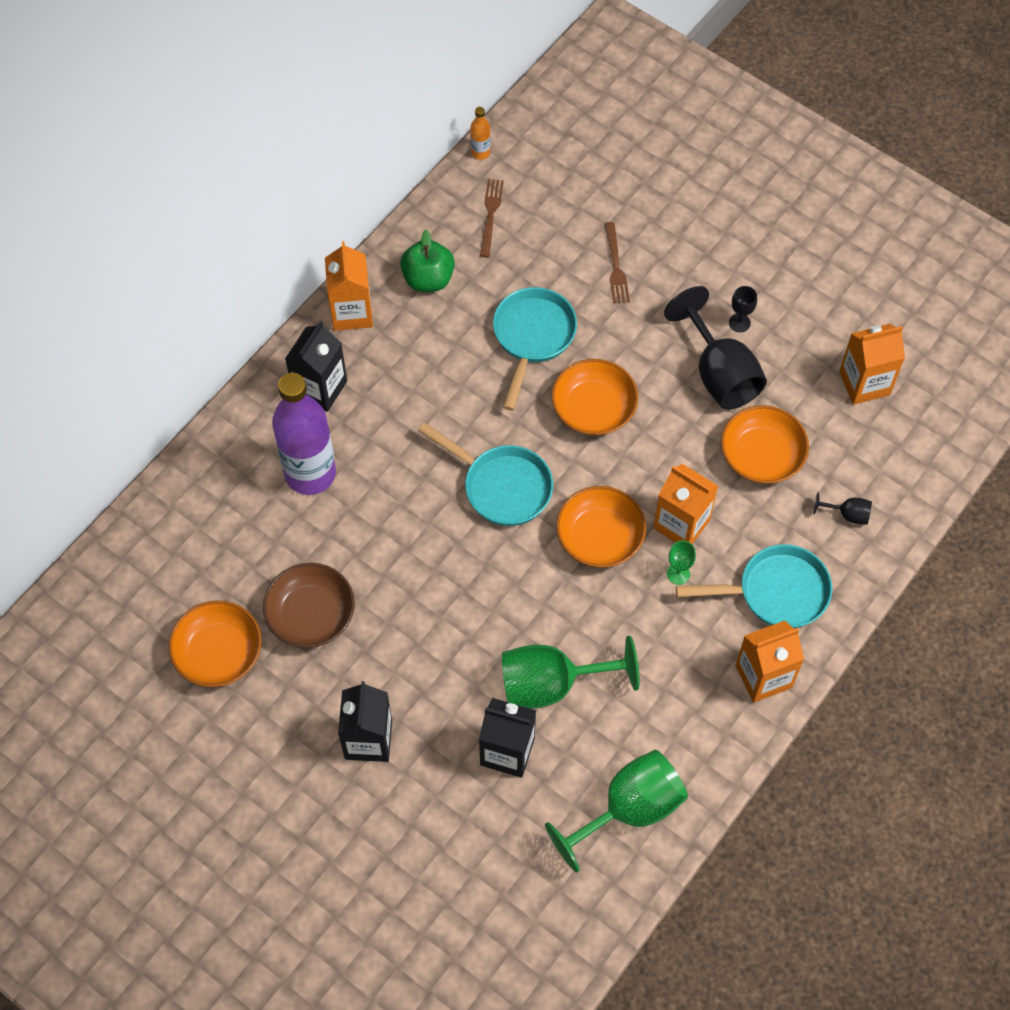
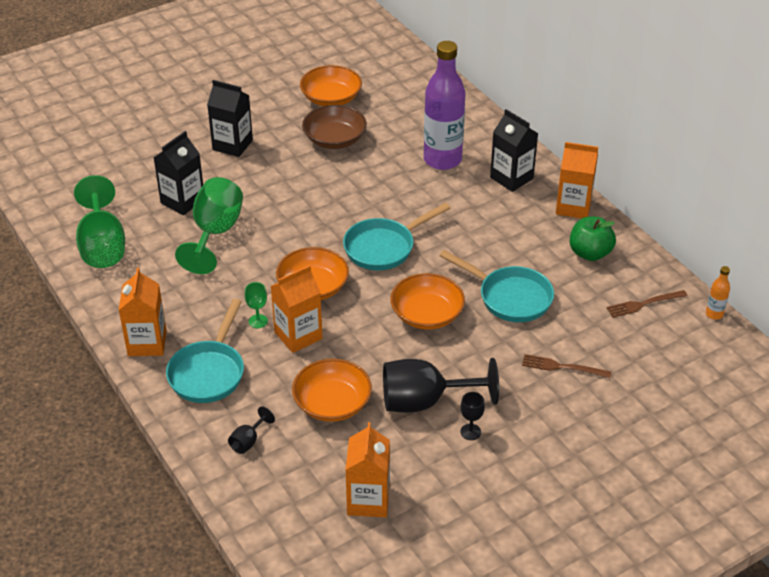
camera: 110 degrees right, 20 degrees down
(490, 215) = (644, 304): brown fork -> brown fork turned 135 degrees clockwise

